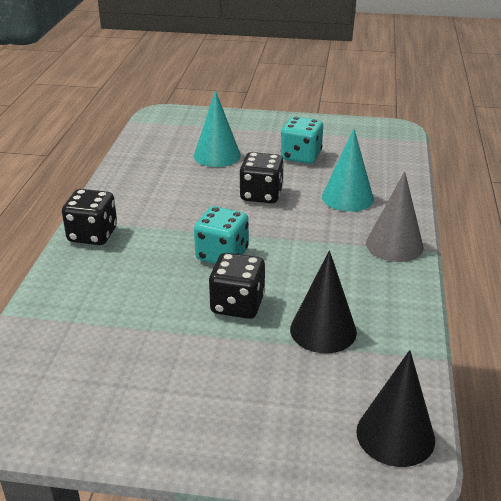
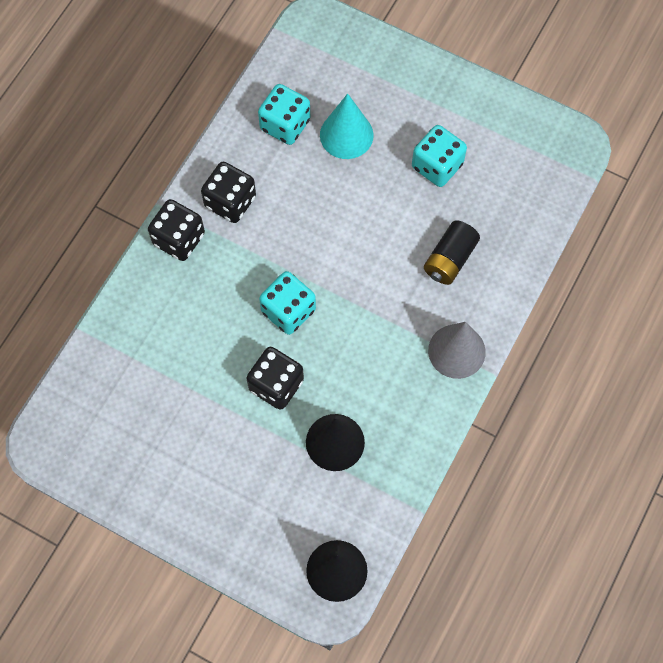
camera: 20 degrees right, 35 degrees up
(162, 160) = (285, 125): none -> turquoise dice
(261, 195) = (364, 225): black dice -> black dice (230, 202)
(347, 197) = (450, 259): turquoise cone -> black battery

